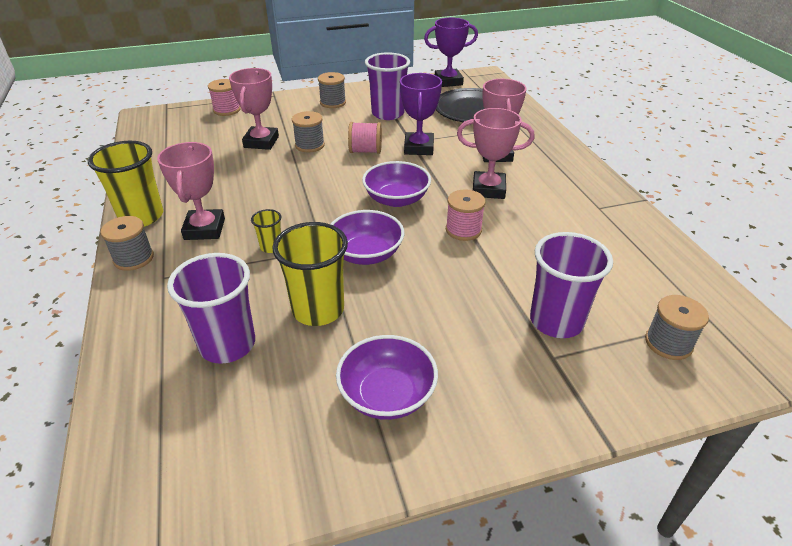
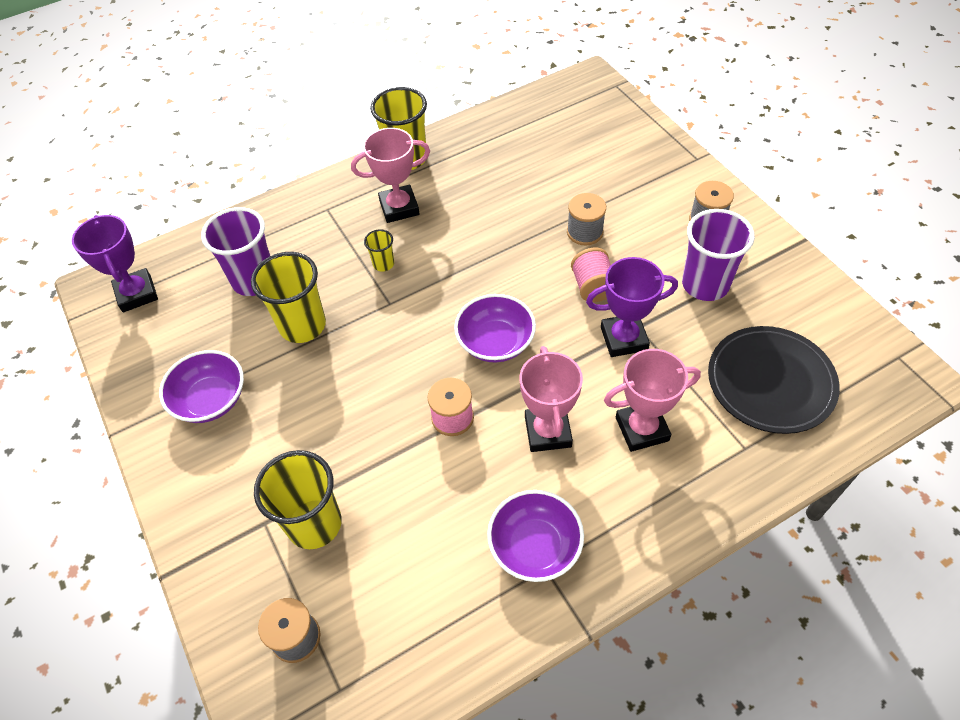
camera: 80 degrees right, 15 degrees up
(133, 258) = (347, 181): grey spool -> none
(227, 110) = (636, 133): pink spool -> none
(261, 142) = (574, 189): pink trophy -> none
(366, 254) = (389, 339): purple bowl -> purple bowl (535, 546)
(448, 81) = (858, 333): purple trophy -> purple trophy (136, 294)
(556, 321) = (314, 524): purple cup -> yellow cup

